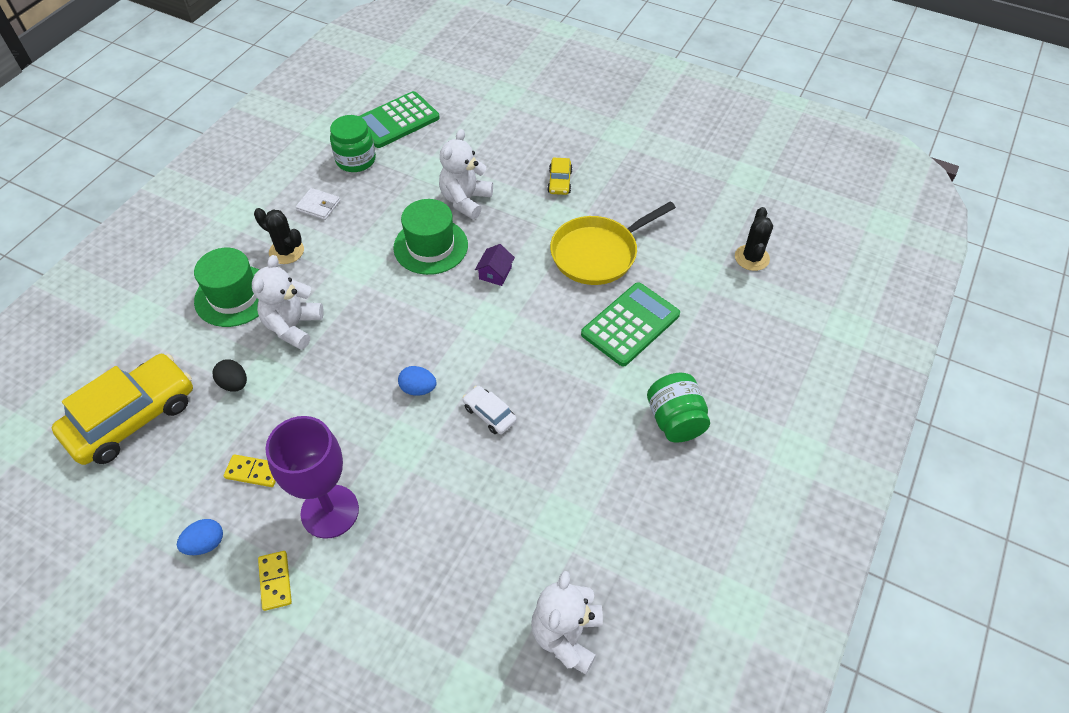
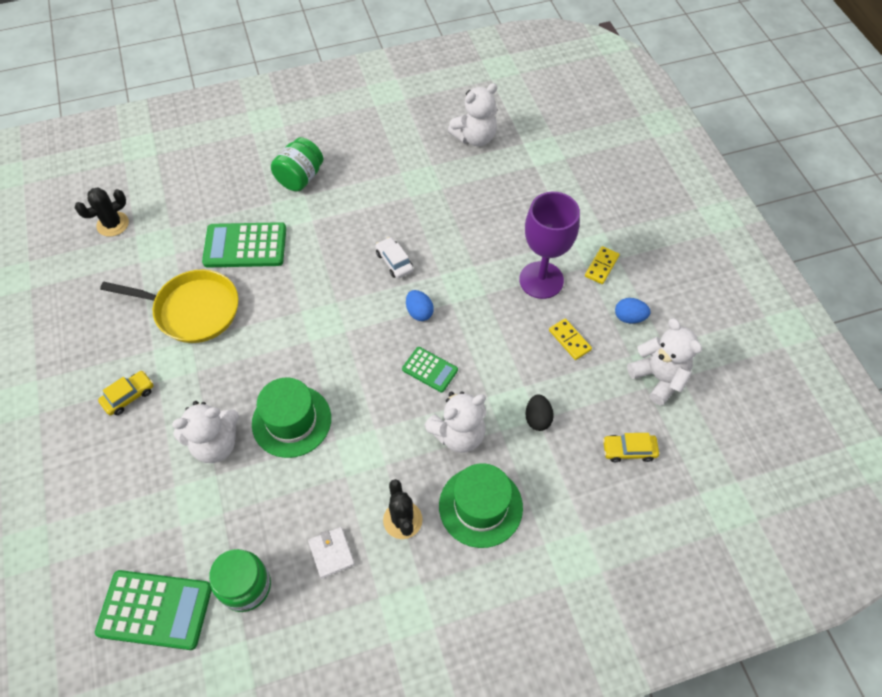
camera: 135 degrees left, 5 degrees up
(132, 417) = (629, 450): yellow car -> yellow car, size x0.45
(137, 503) = (658, 378): none -> white teddy bear
(362, 352) = (430, 369): none -> green calculator
(489, 414) = (394, 262): white car -> white car turned 150 degrees clockwise
(495, 273) = (276, 355): purple house -> none

